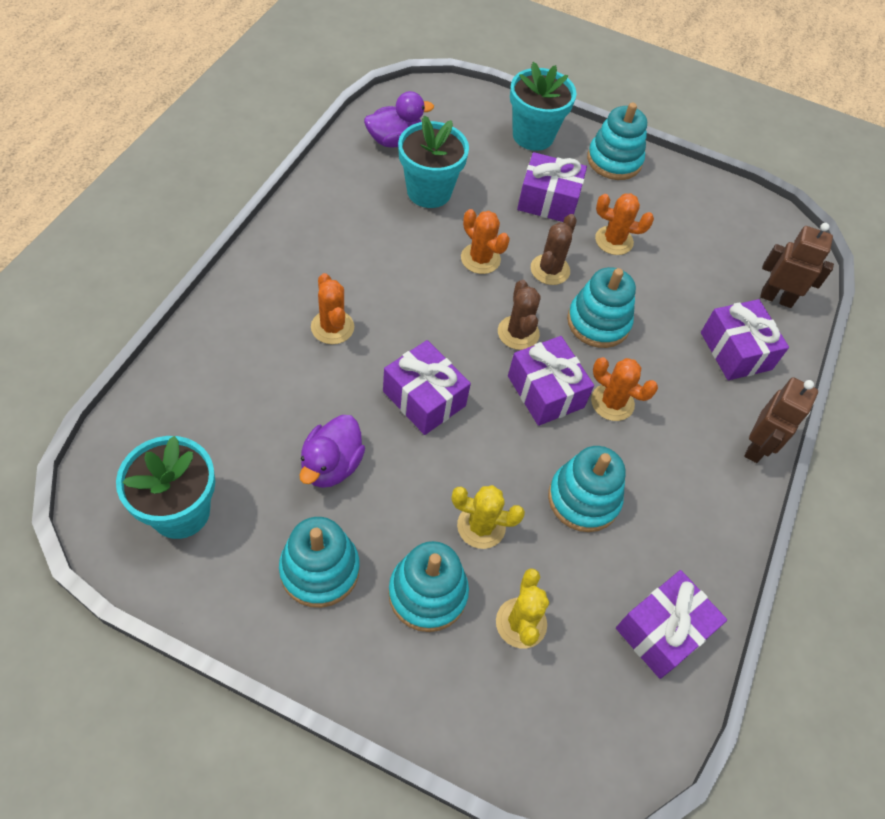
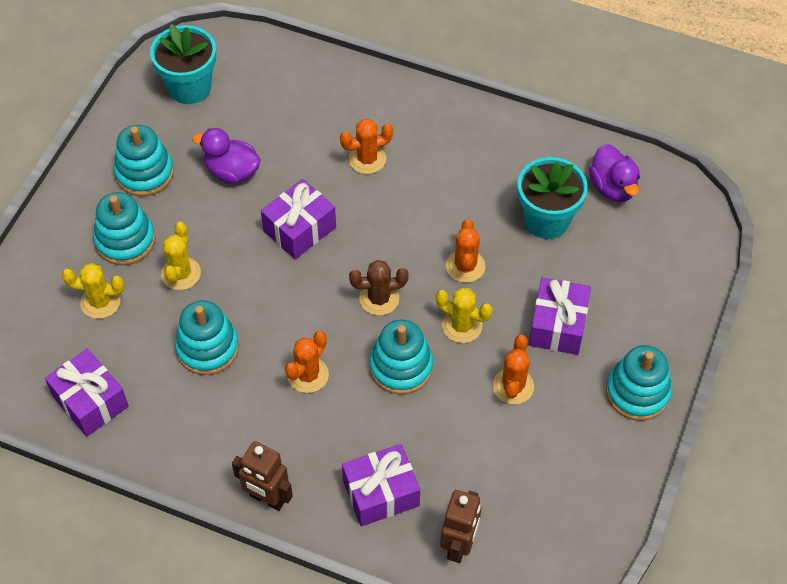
camera: 95 degrees right, 0 degrees up
(480, 259) = (465, 266): orange cactus -> orange cactus turned 45 degrees counterclockwise
(533, 136) = (656, 312): turquoise flower pot -> none
(545, 391) = (315, 320): purple gift -> none
(550, 270) = (462, 326): brown cactus -> yellow cactus

